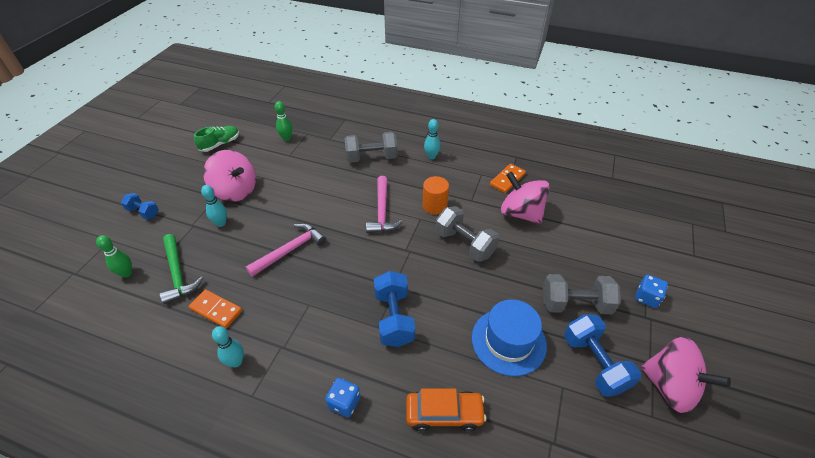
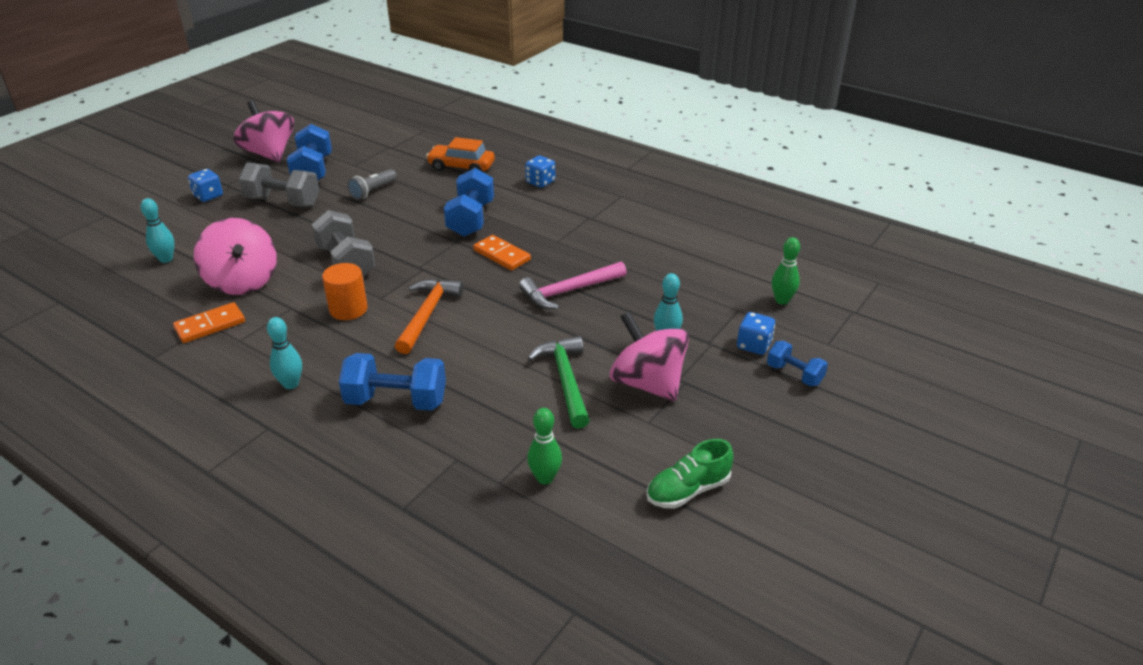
camera: 165 degrees left, 10 degrees down
(162, 228) = (754, 345): none -> blue dice
(178, 274) = (714, 290): green hammer -> green hammer (565, 380)
(216, 310) = (660, 252): orange domino -> orange domino (502, 255)
(236, 362) = (636, 215): turquoise bowling pin -> turquoise bowling pin (166, 259)
(371, 158) = (396, 401): grey dumbbell -> blue dumbbell
(382, 211) = (427, 314): pink hammer -> orange hammer
(508, 341) = (373, 191): blue hat -> grey flashlight

